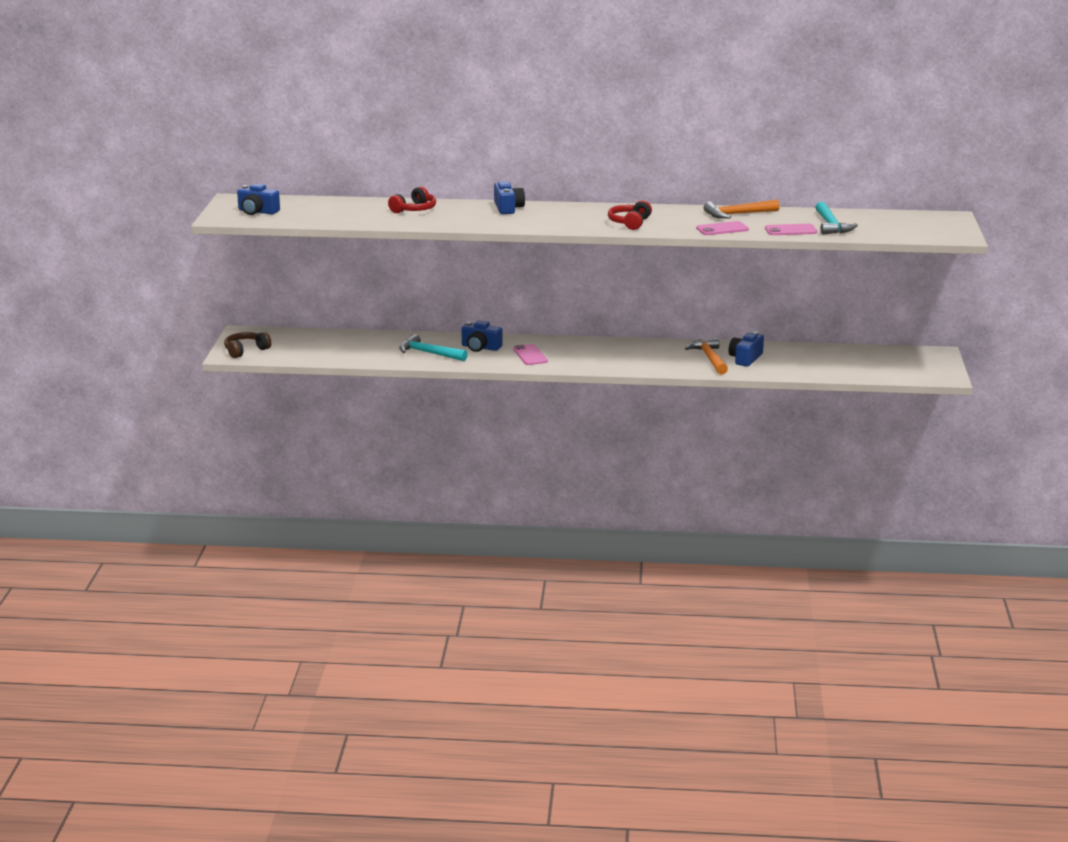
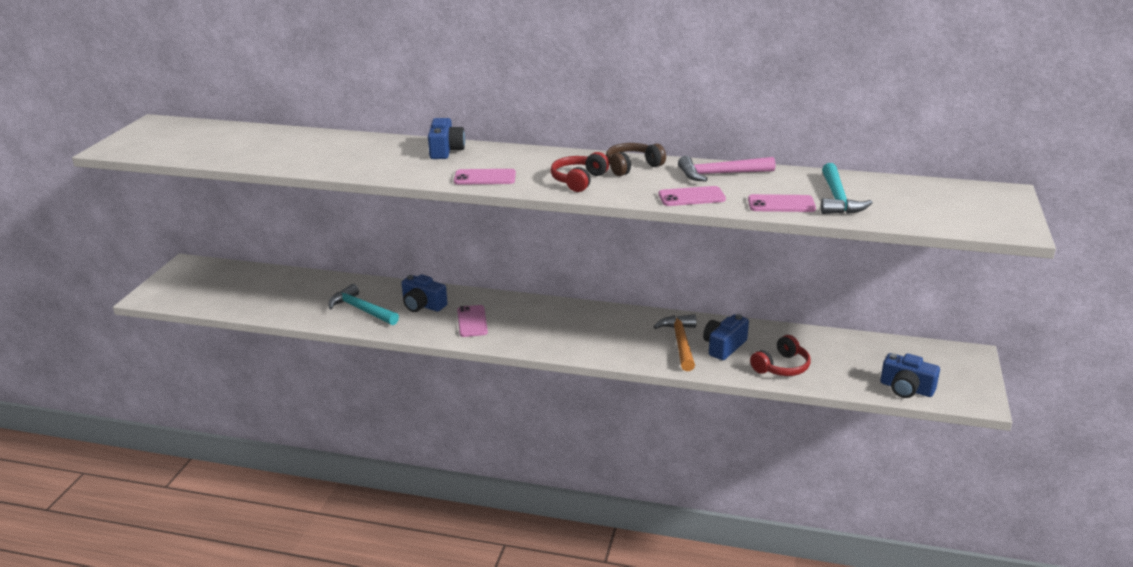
camera: 10 degrees right, 5 degrees up
(245, 351) = (170, 291): brown headphones -> brown headphones (632, 167)
(257, 212) = (162, 141): blue camera -> blue camera (906, 389)
(414, 210) = (337, 147): red headphones -> red headphones (781, 367)
(554, 224) = (485, 178): none -> pink phone
(737, 214) = (720, 174): orange hammer -> pink hammer

